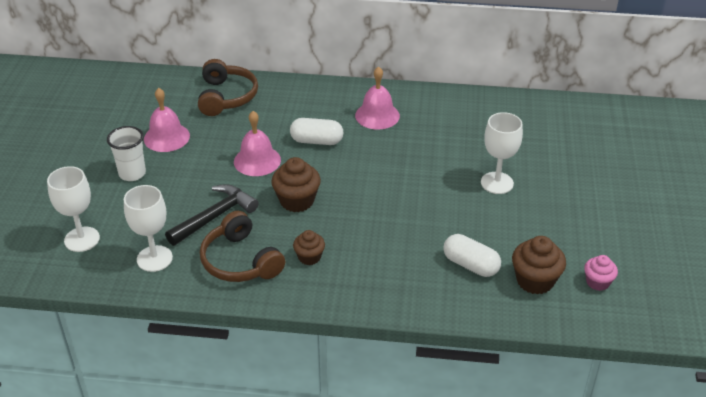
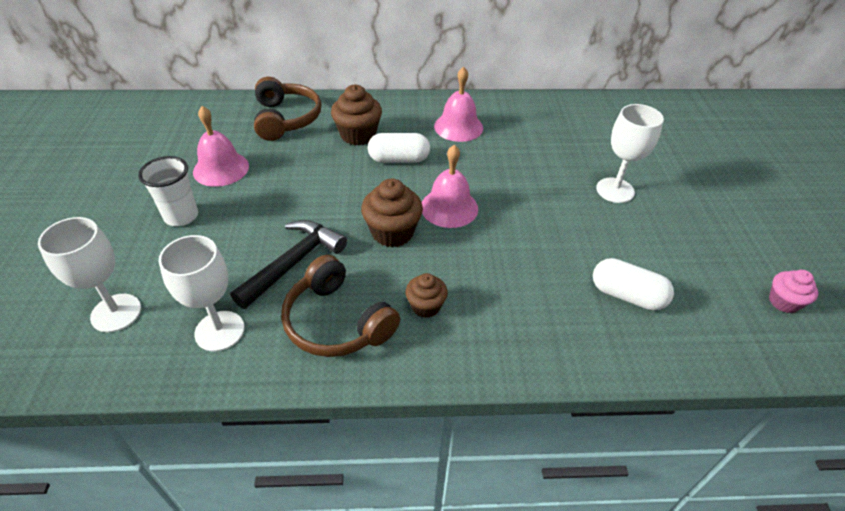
camera: 10 degrees left, 5 degrees up
(257, 160) = (334, 187): pink bell -> pink bell (449, 207)
(535, 281) = (711, 308): brown cupcake -> brown cupcake (358, 135)

